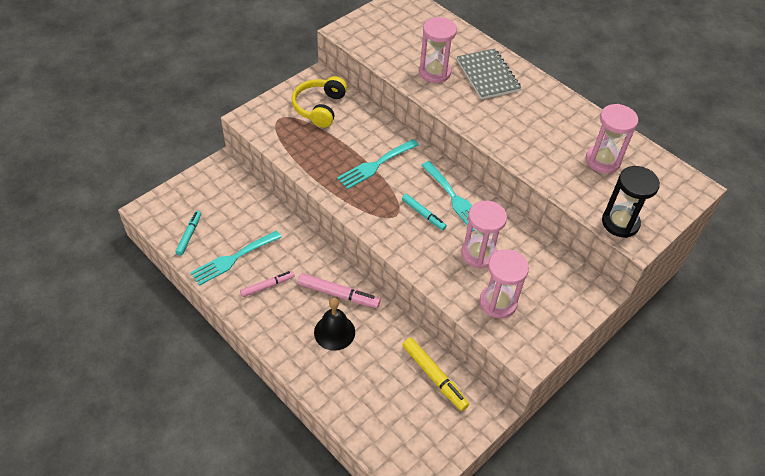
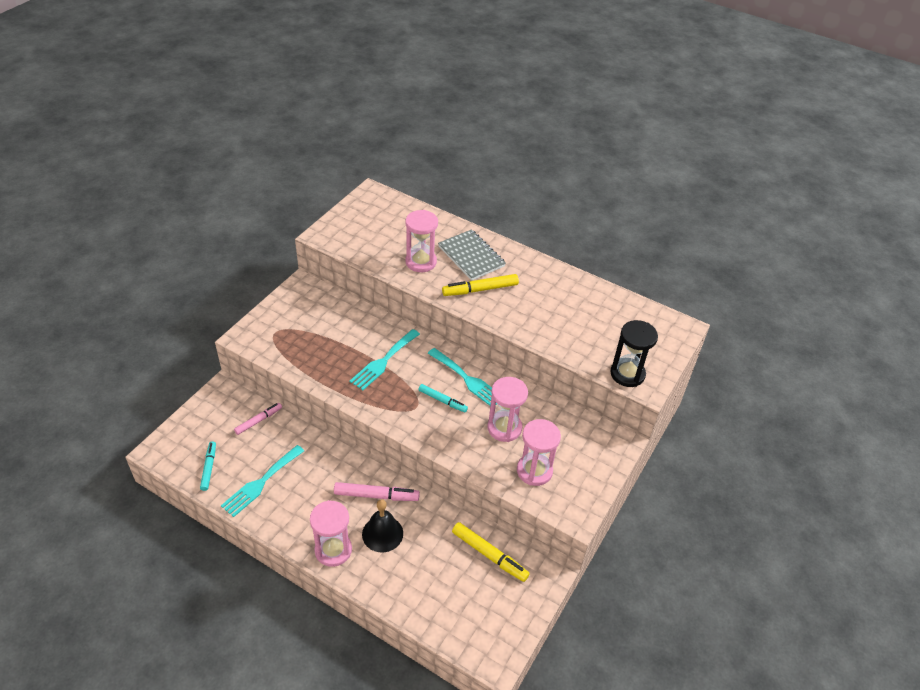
camera: 15 degrees left, 5 degrees down
(267, 286) = (303, 502): pink marker -> pink marker (258, 421)
(319, 108) = (313, 314): yellow headphones -> none
(487, 110) = (480, 290): none -> yellow marker
(602, 160) = (596, 319): pink hourglass -> pink hourglass (333, 550)

